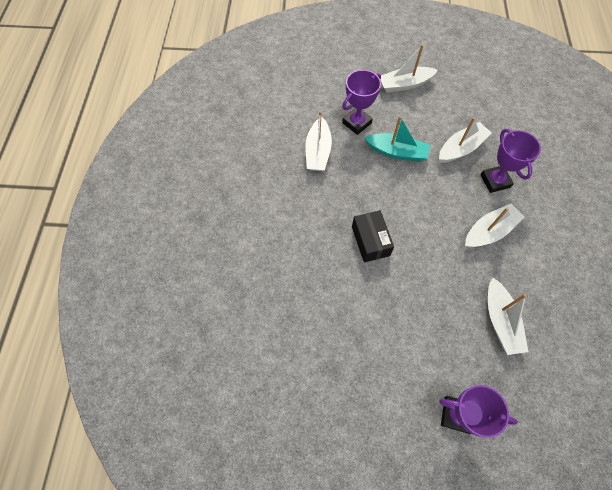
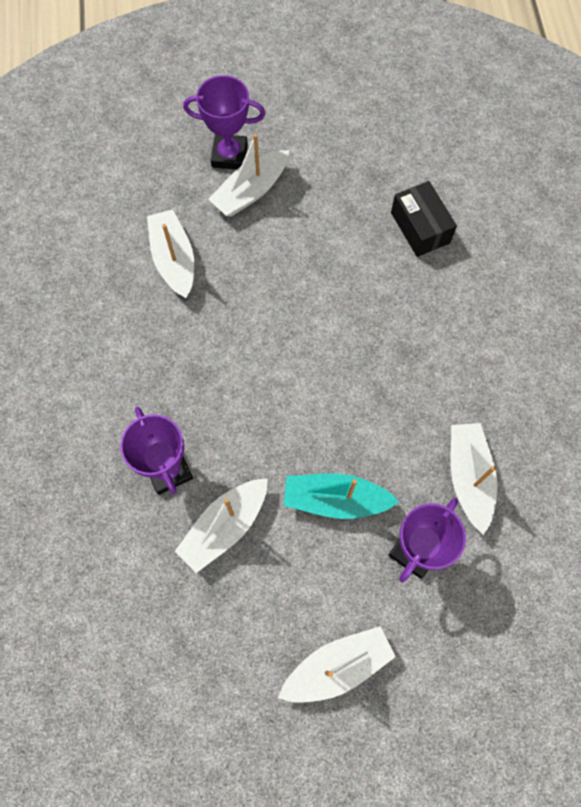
camera: 170 degrees right, 5 degrees up
(370, 241) = (356, 337): black box -> black box (420, 227)
(489, 231) = (182, 380): white boat -> white boat (251, 191)

